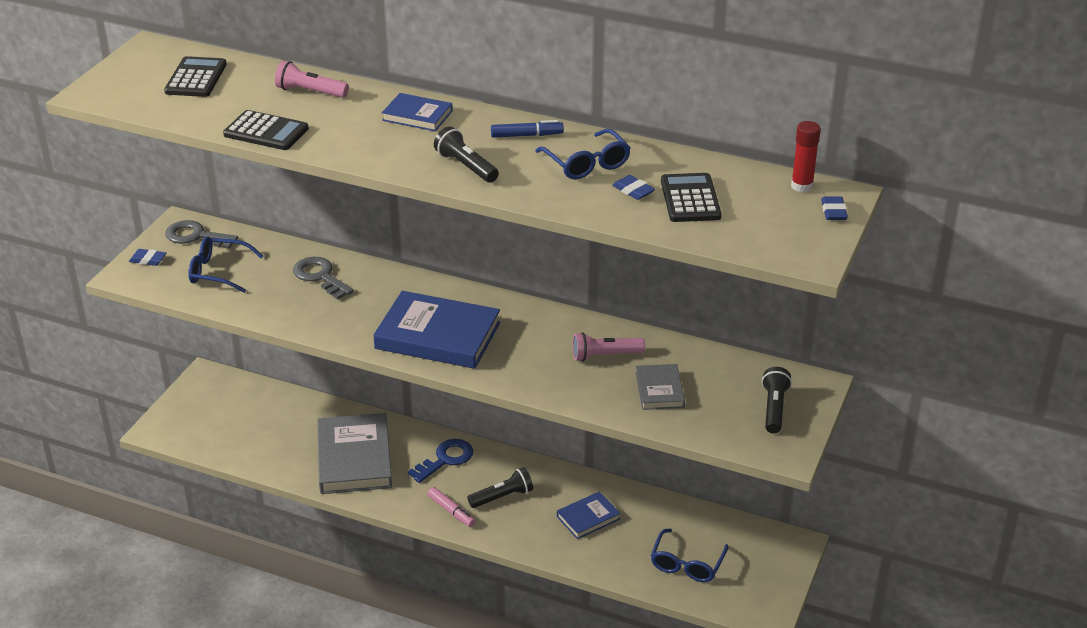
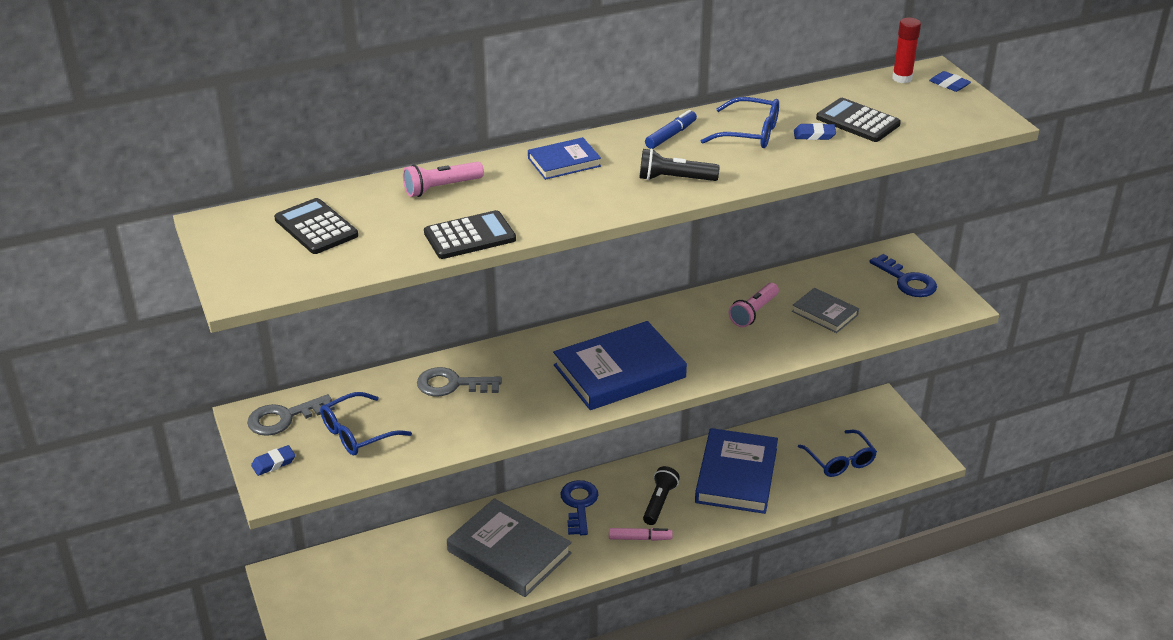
camera: 45 degrees left, 0 degrees up
(588, 518) = (736, 475): blue book -> blue book, size x1.92
(774, 408) = (907, 281): black flashlight -> blue key

